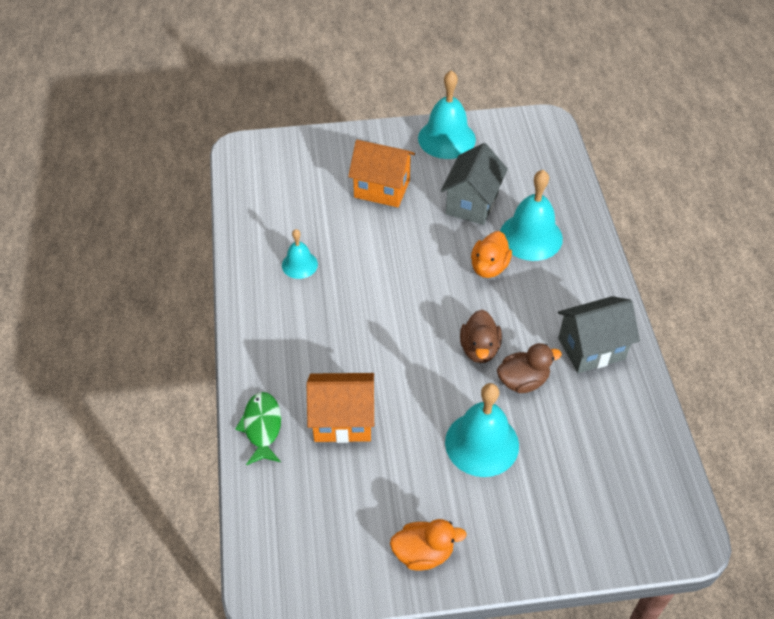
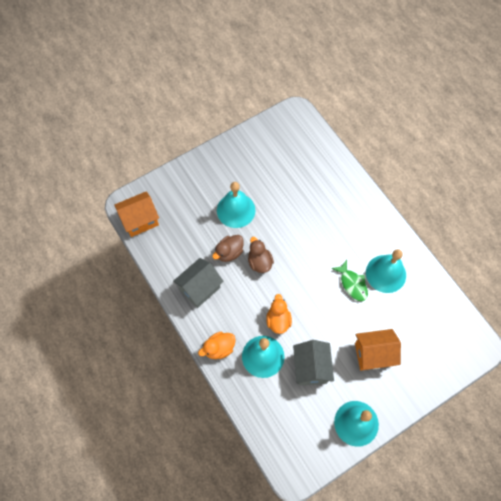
camera: 155 degrees right, 15 degrees up
(262, 427) = (343, 175): green fish -> green fish (352, 284)
(299, 264) = (386, 273): turquoise bell -> turquoise bell, size x1.79
(342, 420) = (307, 194): orange house -> orange house (140, 220)
(423, 553) = (240, 151): orange duck -> orange duck (219, 348)

